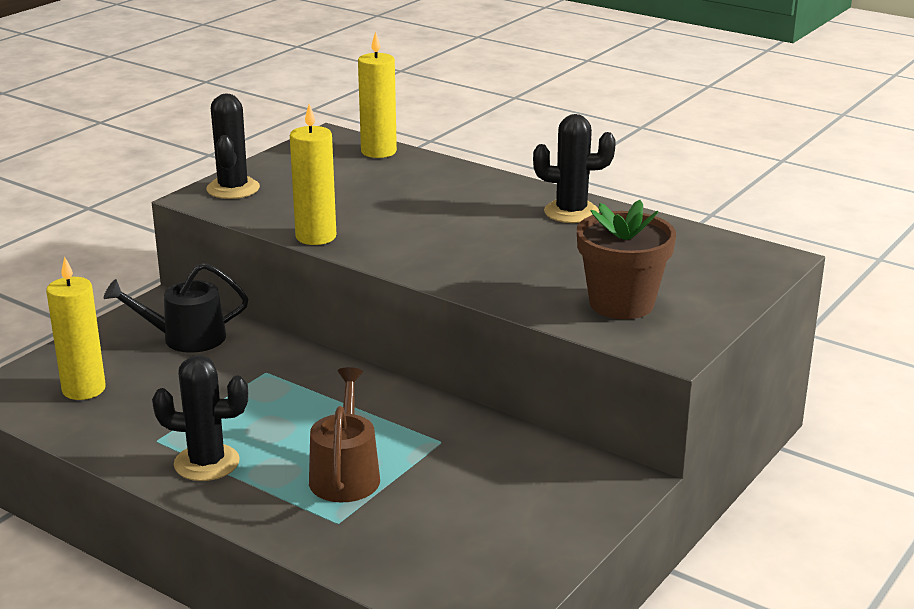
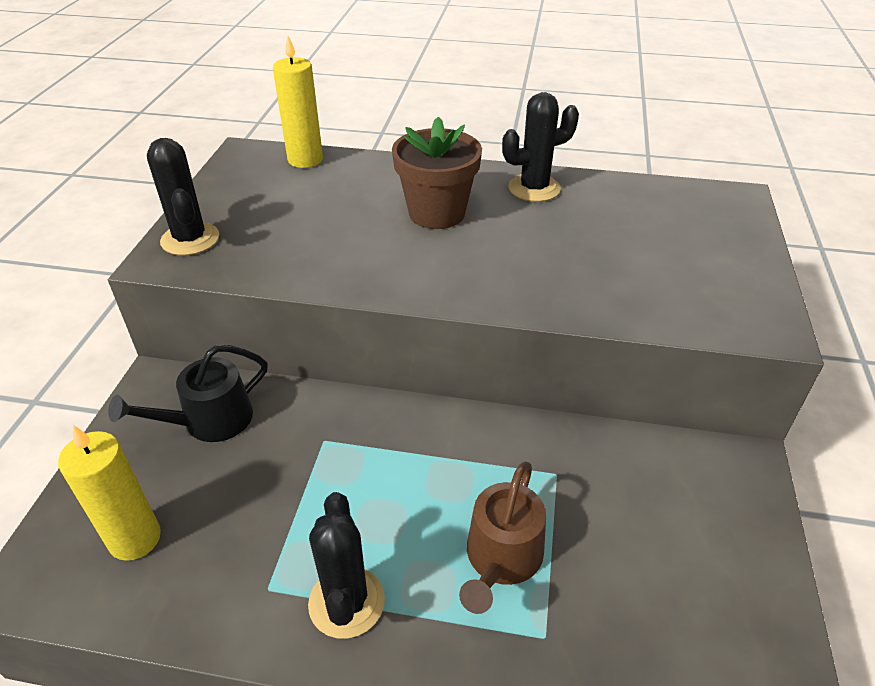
camera: 25 degrees left, 15 degrees up
(207, 463) = (346, 602): black cactus -> black cactus turned 75 degrees counterclockwise
(316, 237) = (324, 281): yellow candle -> none
(345, 474) = (501, 558): brown watering can -> brown watering can turned 135 degrees counterclockwise
(621, 304) = (676, 285): brown flower pot -> brown flower pot (437, 213)

